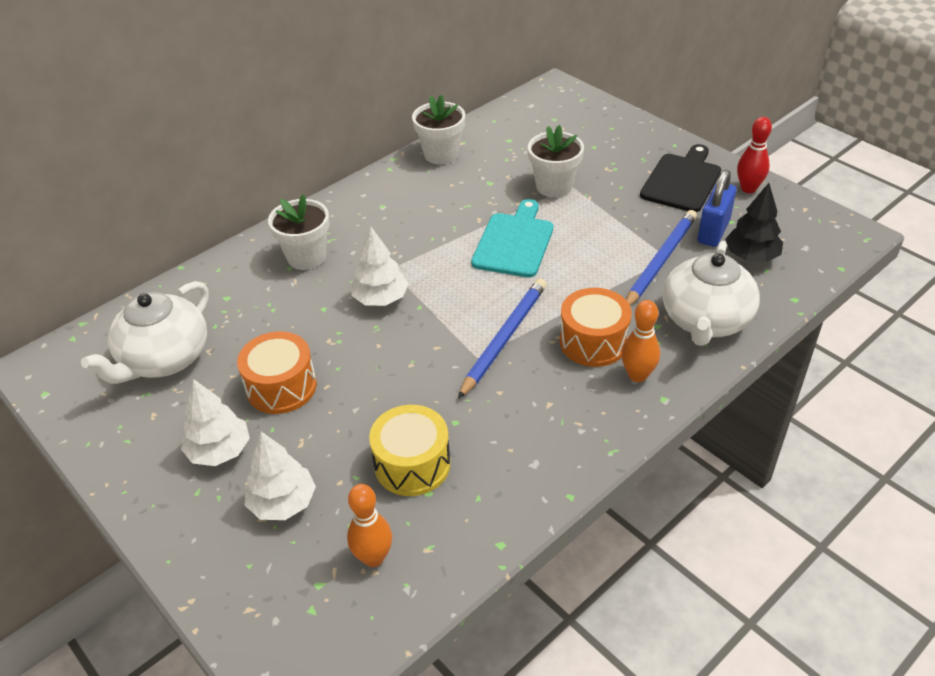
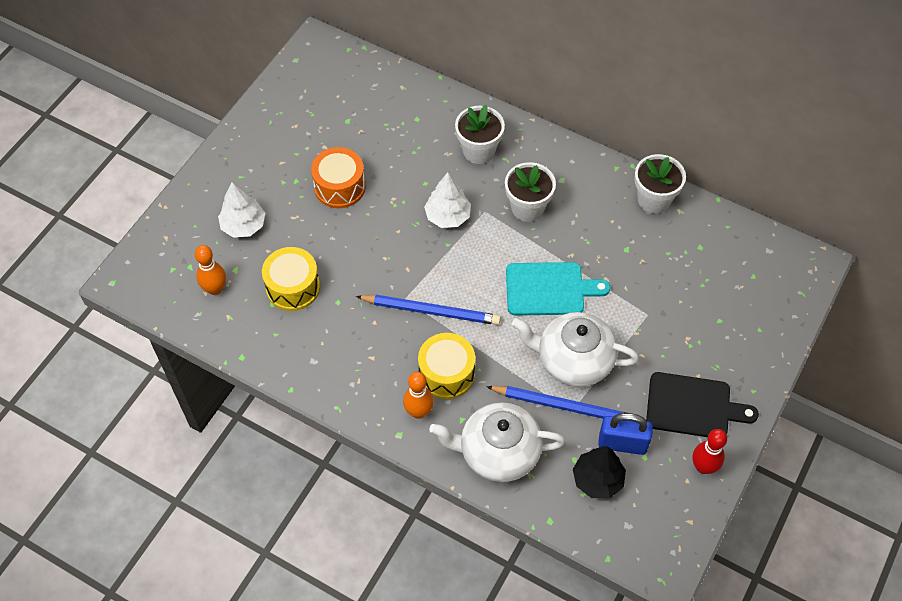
camera: 70 degrees right, 15 degrees up
(164, 359) = (345, 109): white teapot -> white teapot (573, 360)
(219, 451) = (275, 175): white tree -> none
(554, 186) = (641, 301): white flower pot -> white flower pot (527, 208)
(593, 342) = (446, 373): orange drum -> yellow drum

